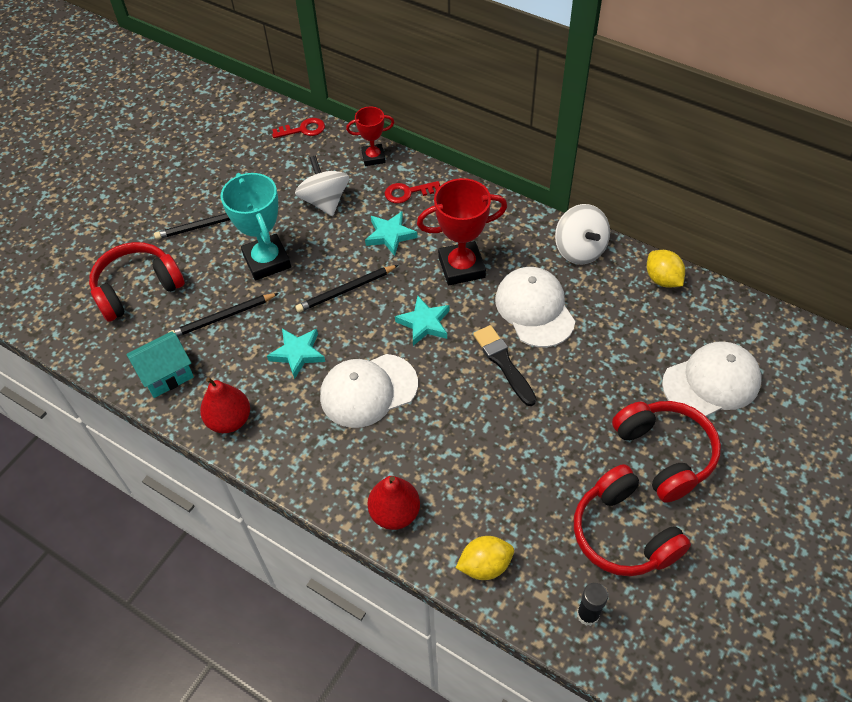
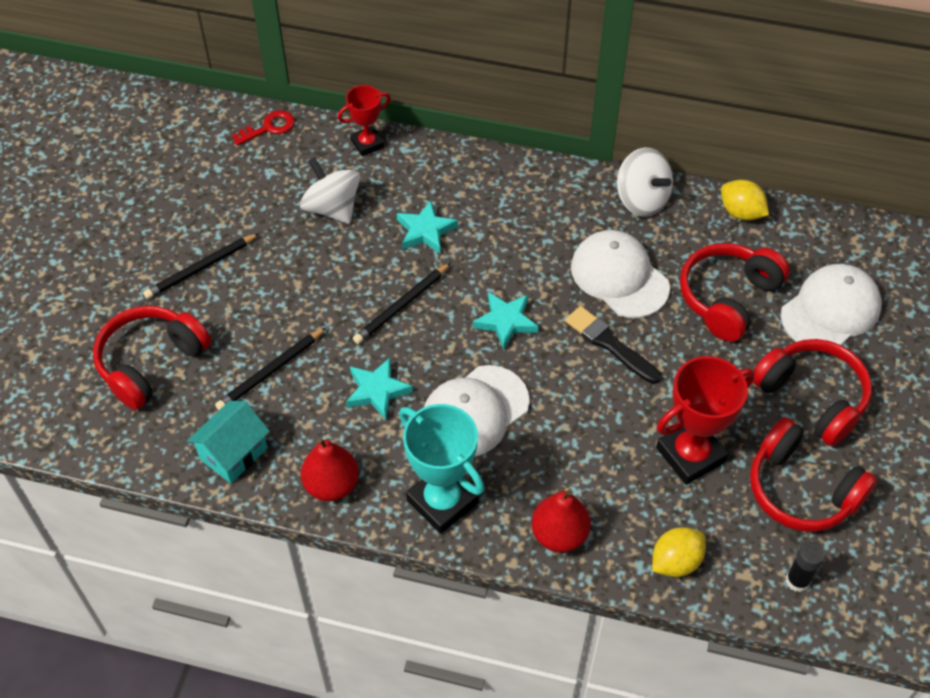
camera: 20 degrees left, 0 degrees up
(267, 261) = (294, 293): turquoise trophy -> turquoise trophy (442, 501)
(407, 193) = (424, 177): red key -> none
(461, 267) = (521, 249): red trophy -> red trophy (690, 454)
(622, 349) = (728, 298): none -> red headphones

